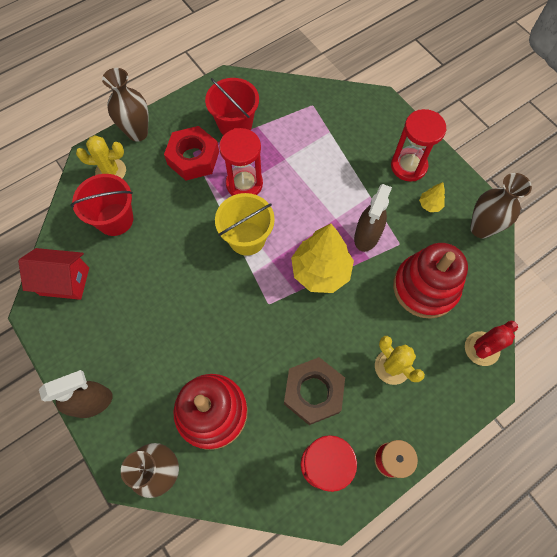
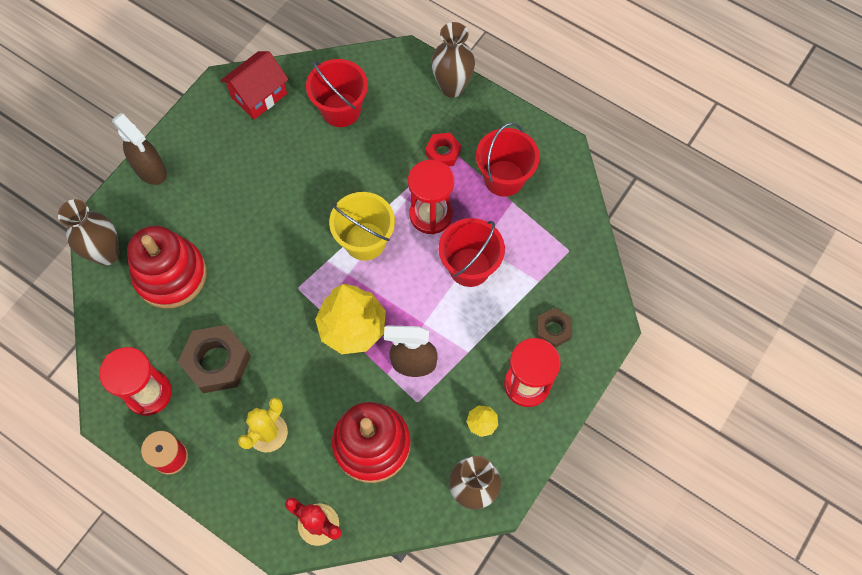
camera: 70 degrees right, 0 degrees up
(64, 281) = (259, 95): red house -> red house turned 60 degrees clockwise
(111, 171) = (394, 82): yellow cactus -> none
(193, 158) = (443, 153): red nut -> red nut, size x0.58
(300, 172) = (469, 267): none -> red bucket
(371, 135) = (553, 329): none -> brown nut

